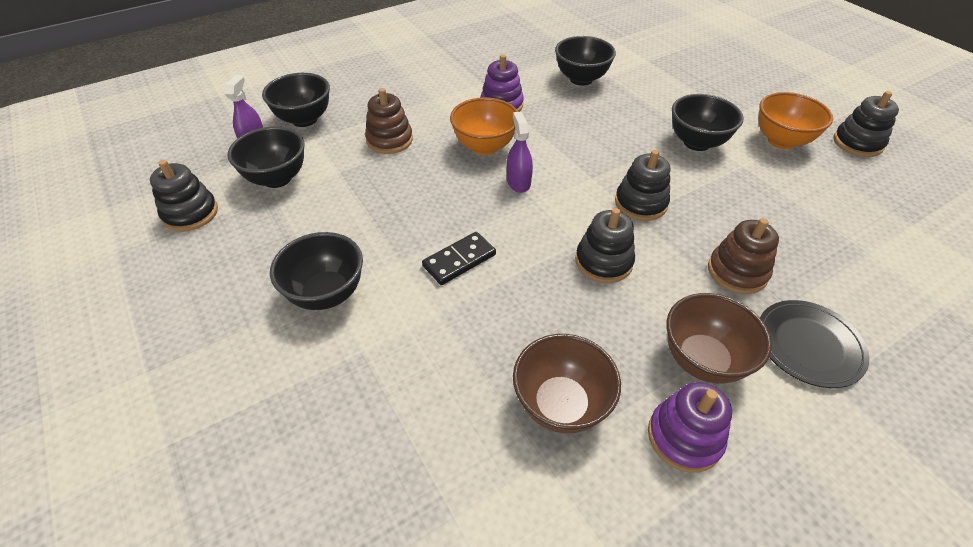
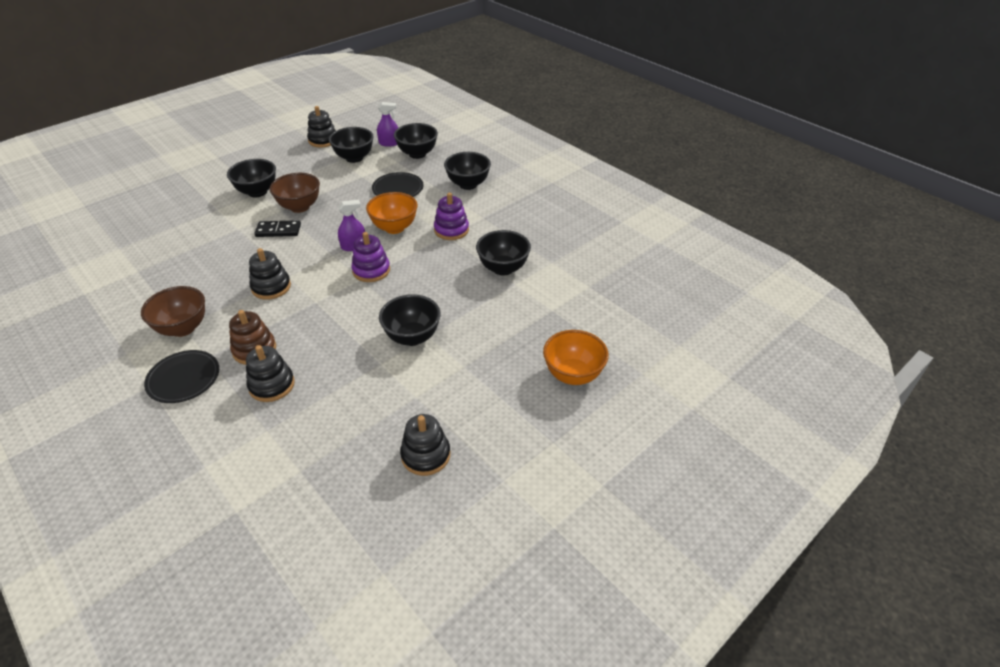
camera: 80 degrees right, 5 degrees down
(389, 140) = (398, 189): brown stacking toy -> black plate
(405, 86) = (468, 184): none -> black bowl
(459, 260) = (278, 230): black domino -> black domino turned 45 degrees counterclockwise
(561, 404) = (167, 275): brown bowl -> brown bowl (300, 207)
(640, 203) = (330, 304): black stacking toy -> black stacking toy (272, 385)
(684, 437) = (135, 319): purple stacking toy -> purple stacking toy (371, 270)
(781, 141) = (422, 395): orange bowl -> orange bowl (573, 375)

